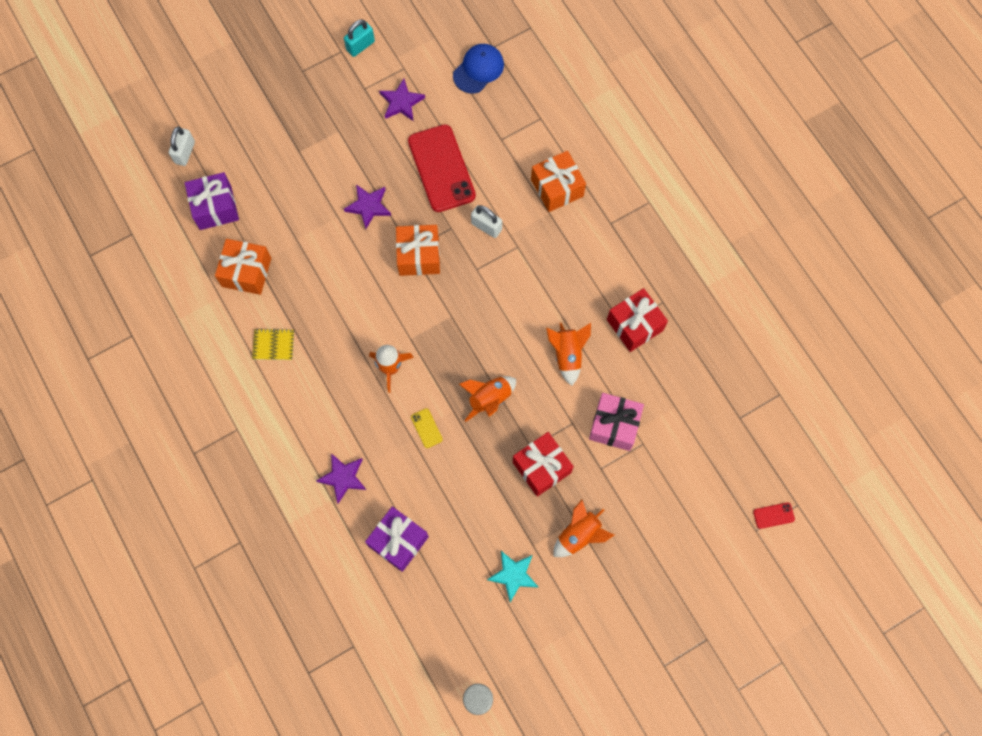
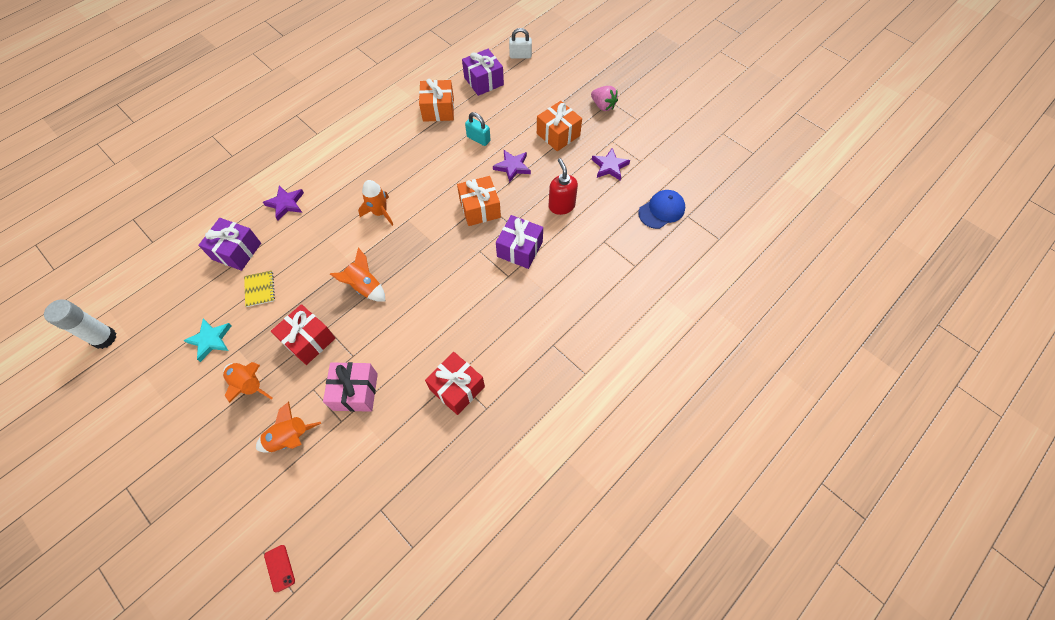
camera: 75 degrees right, 10 degrees down
(273, 345) = (385, 138): yellow notebook -> yellow notebook (260, 289)
(306, 81) = (603, 106): none -> pink strawberry
(360, 46) = (647, 130): turquoise padlock -> turquoise padlock (478, 139)
(426, 428) = (333, 248): yellow phone -> none
(441, 168) = (561, 206): red phone -> red soap dispenser
(478, 69) = (661, 210): blue cap -> blue cap turned 60 degrees counterclockwise
(486, 226) = (519, 249): white padlock -> purple gift
(557, 188) = (573, 293): orange gift -> orange gift (558, 134)
(567, 355) = (416, 337): orange rocket -> orange rocket (290, 438)

